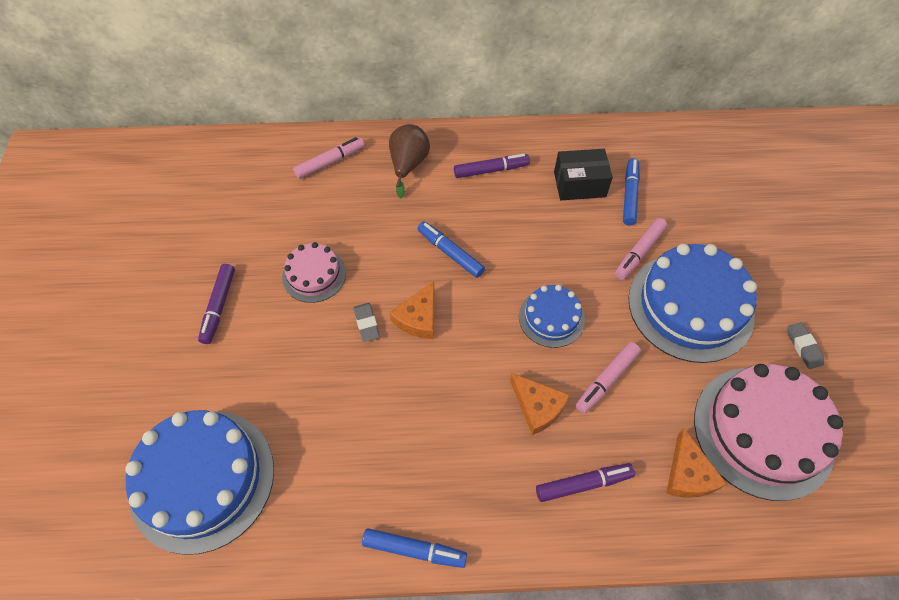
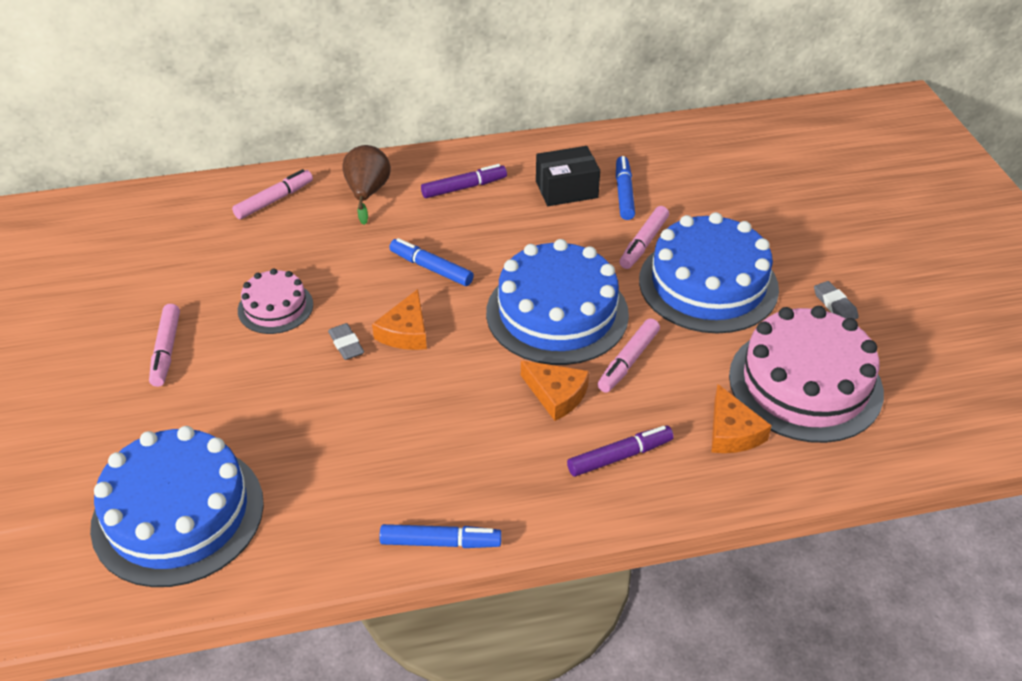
camera: 10 degrees left, 15 degrees down
(219, 306) = (166, 350): purple marker -> pink marker
(551, 318) = (557, 313): blue cake -> blue cake, size x1.89

